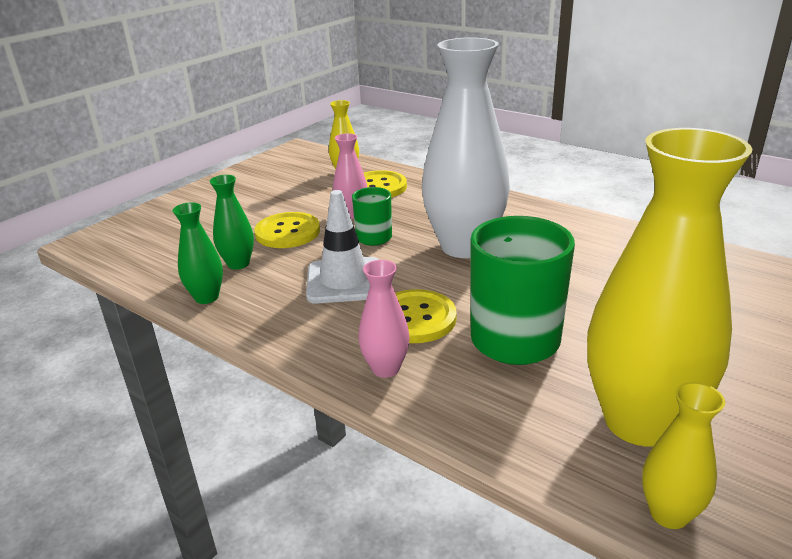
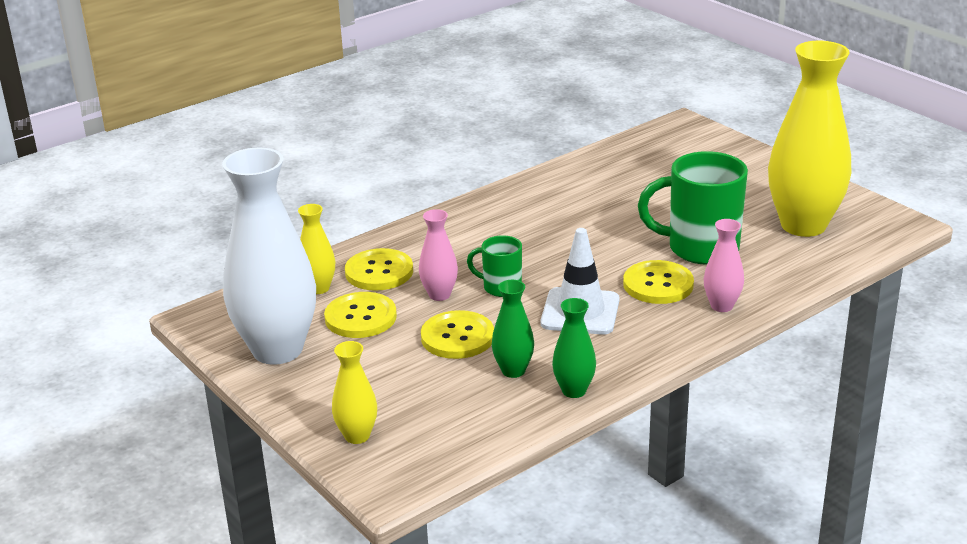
camera: 75 degrees left, 0 degrees up
(309, 193) = (360, 317): none -> yellow button
(464, 246) = (548, 244): white vase -> white vase (277, 350)
(669, 513) = (877, 236): yellow vase -> yellow vase (357, 436)

